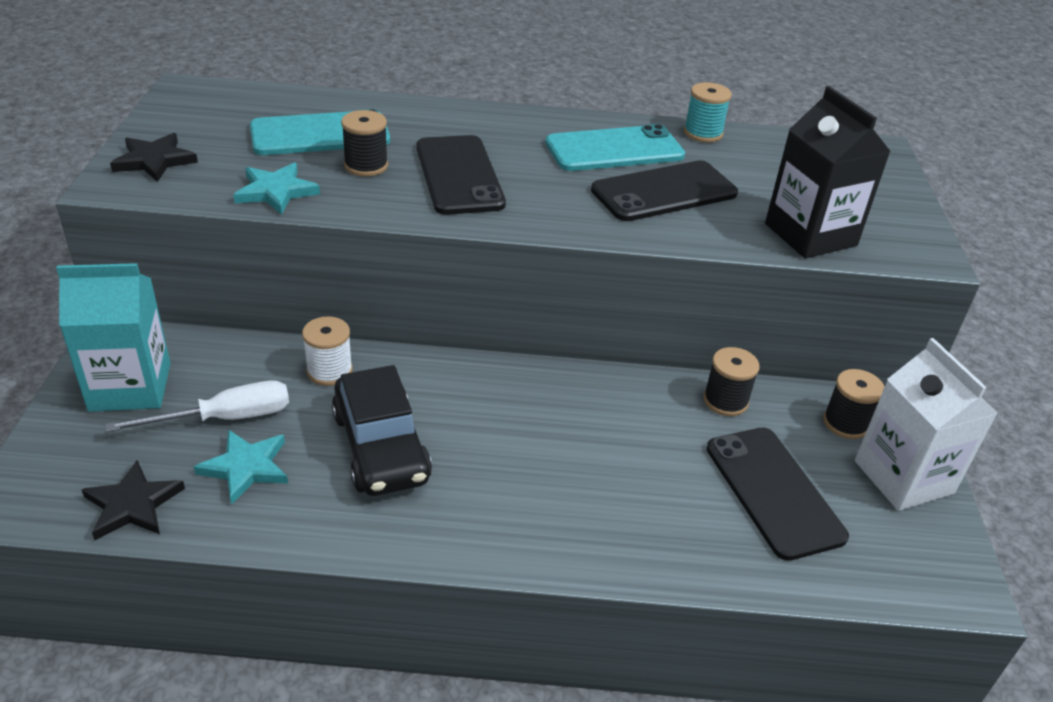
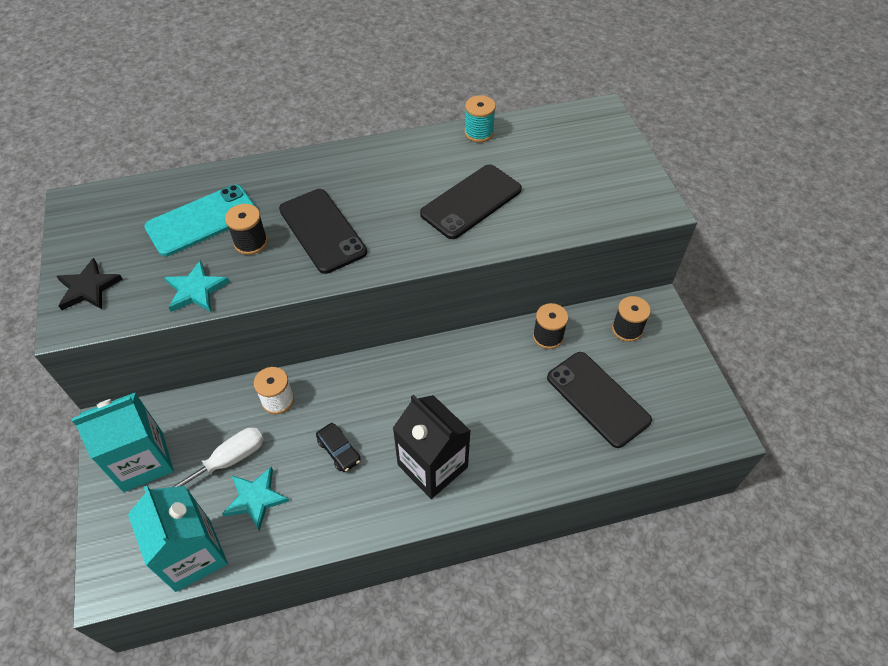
camera: 15 degrees left, 15 degrees up
(133, 504) = (193, 554): black star -> turquoise carton
(381, 447) = (339, 451): black car -> black car, size x0.49
(614, 150) = (423, 169): turquoise phone -> none
(810, 235) = (580, 212): black carton -> black carton (432, 466)
(903, 477) = (671, 360): white carton -> none

